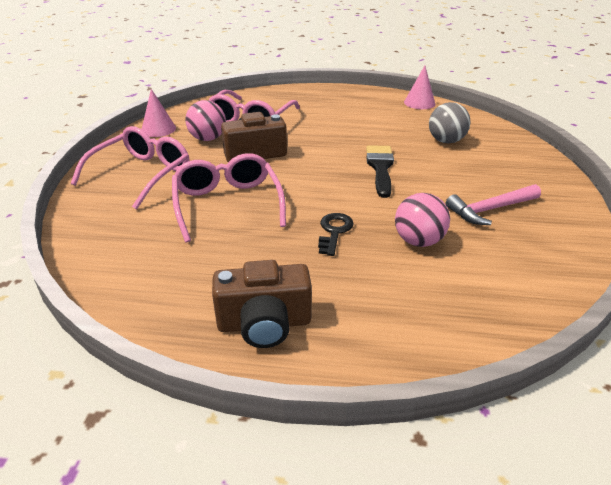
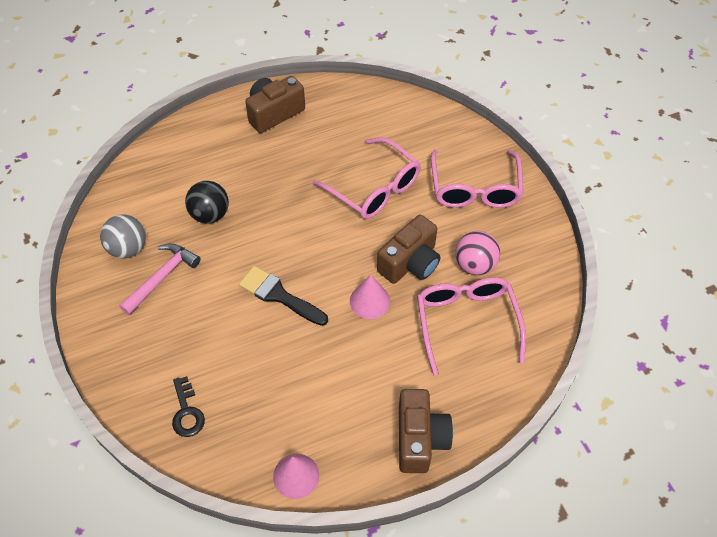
camera: 150 degrees right, 20 degrees up
(158, 129) = (538, 257): pink cone -> pink cone (370, 301)
(332, 95) = (420, 439): none -> brown camera
(334, 231) = (275, 197): black key -> black key (187, 412)
(380, 168) = (279, 295): black brush -> black brush turned 150 degrees clockwise
(418, 241) = (210, 214): pink ball -> black ball
(446, 141) = (231, 382): grey ball -> grey ball (128, 248)

